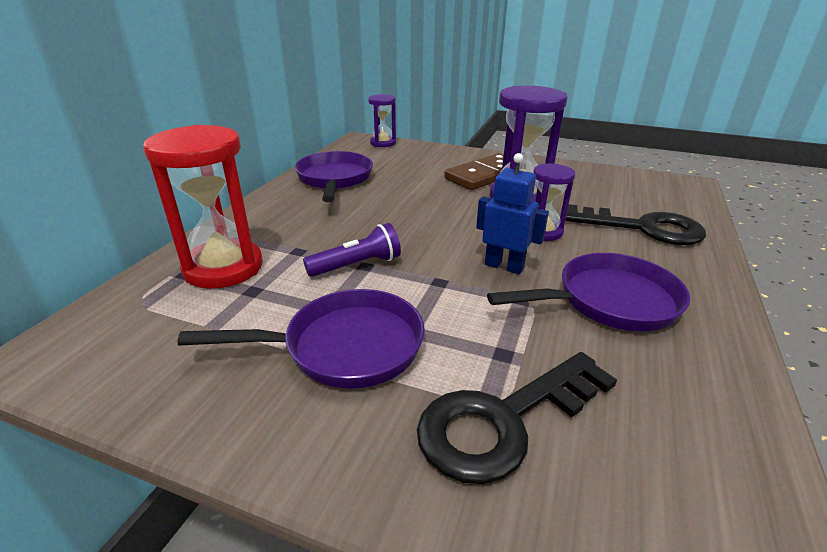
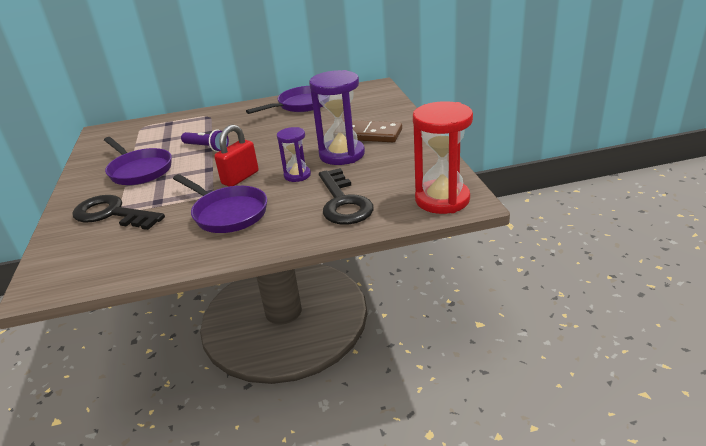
camera: 60 degrees right, 0 degrees up
(223, 267) = (179, 126): red hourglass -> red hourglass (442, 199)
(383, 143) = (380, 92): purple hourglass -> none
(504, 266) = (240, 178): blue robot -> red padlock

